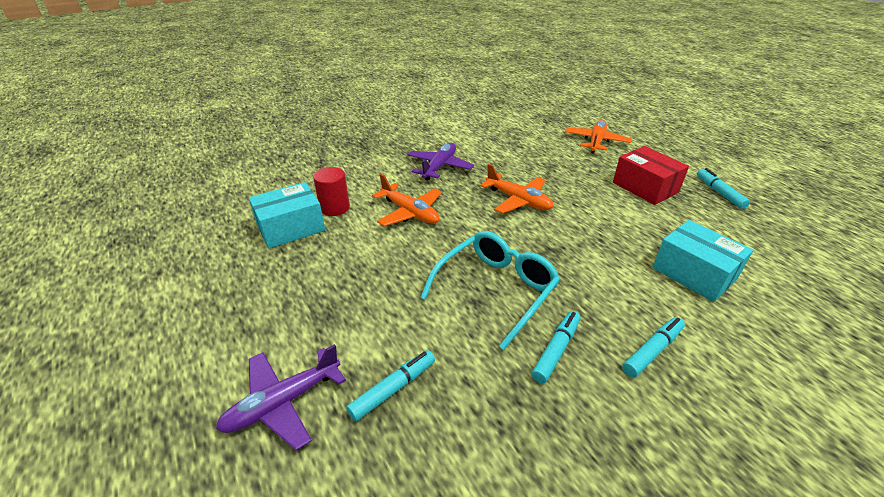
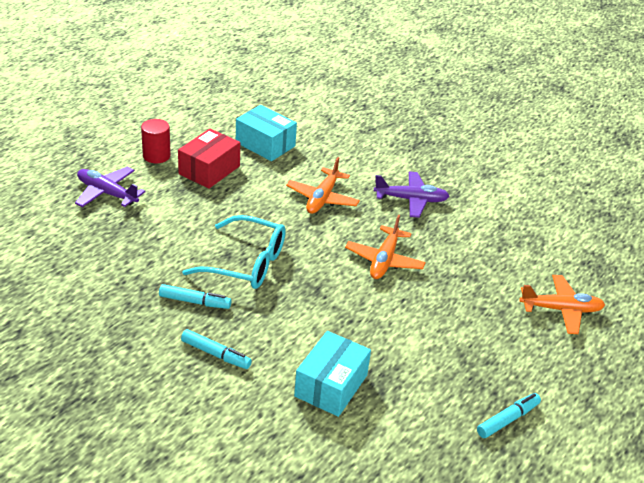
camera: 65 degrees right, 0 degrees up
(334, 208) = (304, 157): red cylinder -> red cylinder (156, 156)
(392, 389) = (132, 232): turquoise marker -> none
(645, 187) = (475, 353): red box -> red box (209, 170)

